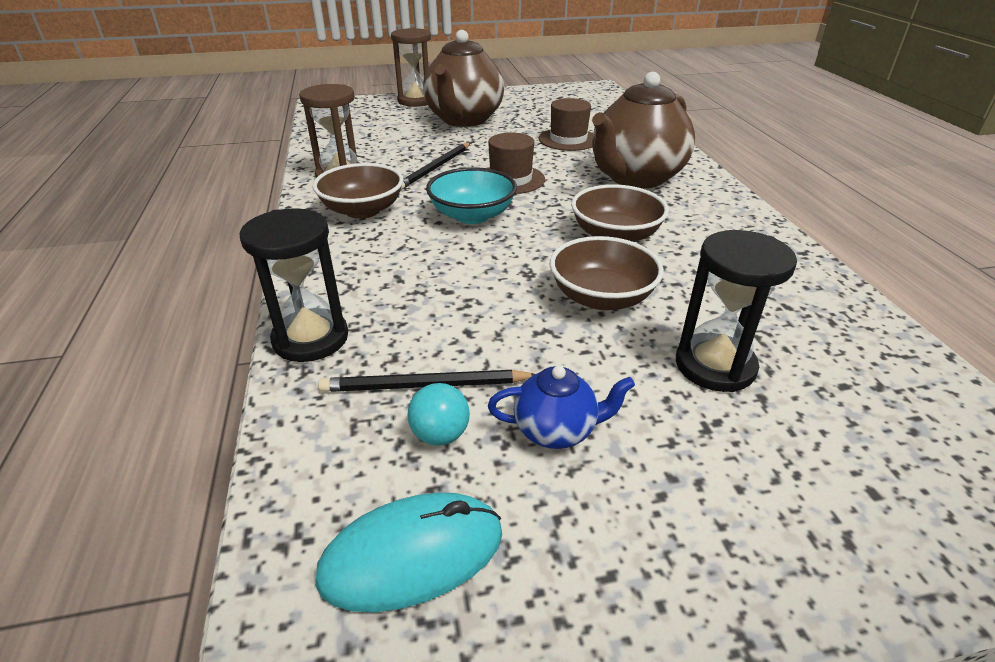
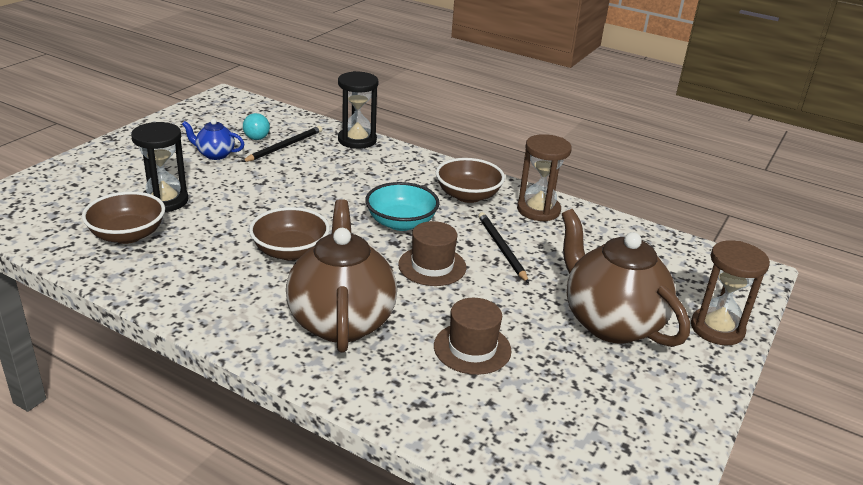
camera: 130 degrees right, 5 degrees down
(412, 555) = (226, 118): turquoise mouse -> none
(556, 431) = (215, 154): blue teapot -> blue teapot turned 60 degrees clockwise
(601, 297) = (253, 208): brown bowl -> brown bowl (127, 235)

